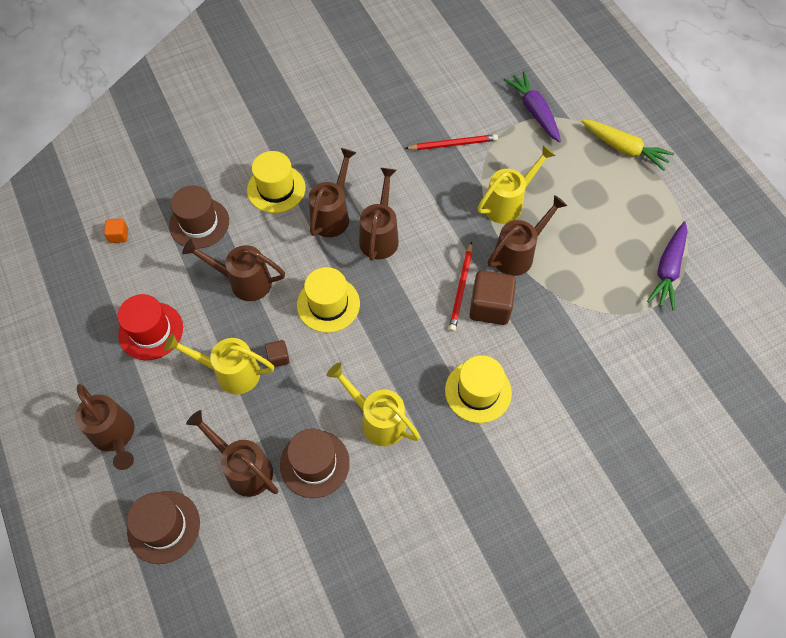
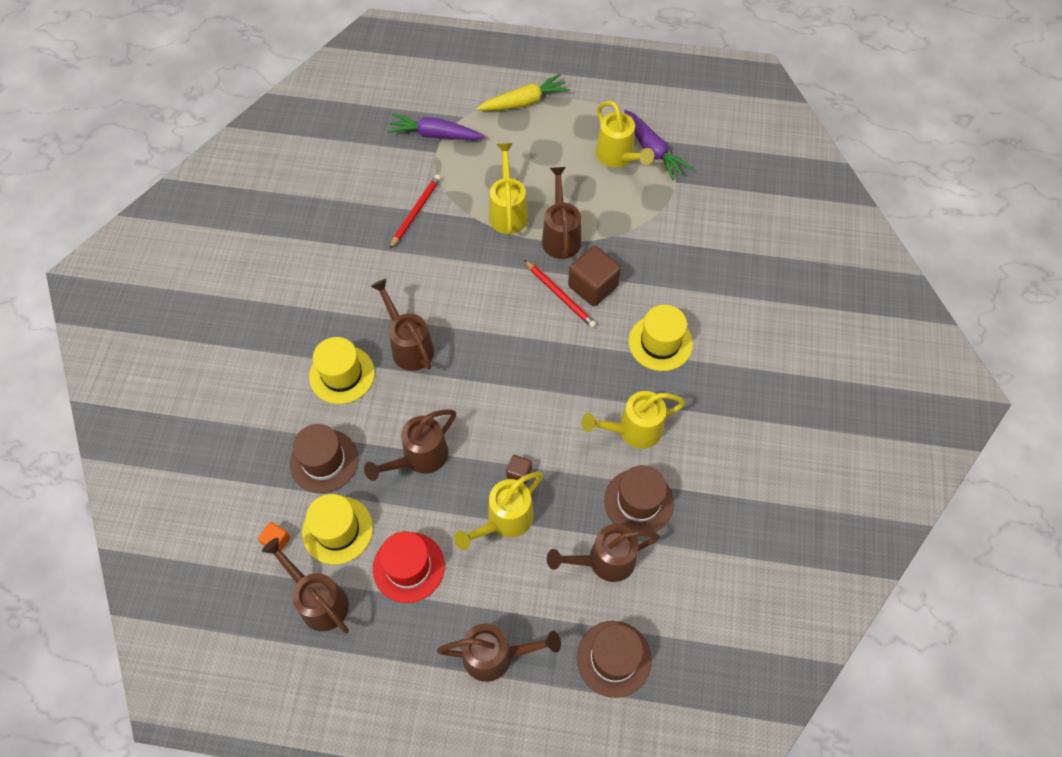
camera: 55 degrees left, 0 degrees up
(328, 304) = (497, 403): yellow hat -> yellow hat (337, 530)
(380, 236) = (462, 323): brown watering can -> brown watering can (319, 601)
(635, 248) = (618, 157): none -> yellow watering can

